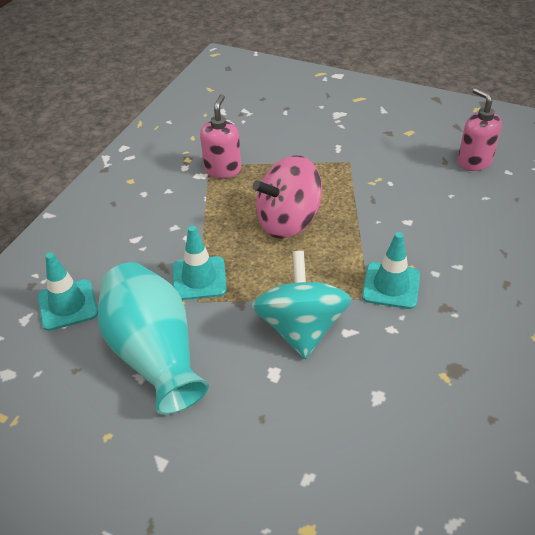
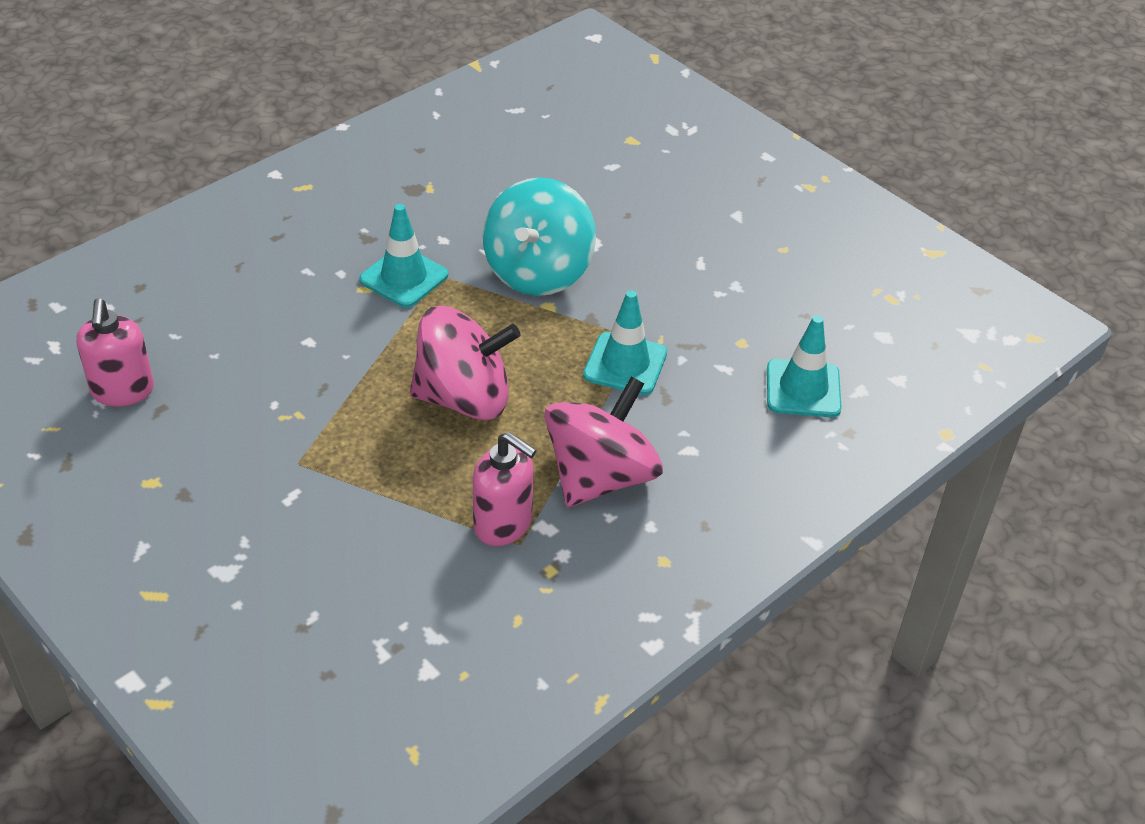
camera: 160 degrees left, 0 degrees up
(154, 354) = (712, 301): turquoise vase -> none
(182, 207) = (600, 476): none -> pink spinning top
(222, 169) = (503, 524): pink soap dispenser -> pink soap dispenser turned 90 degrees counterclockwise

